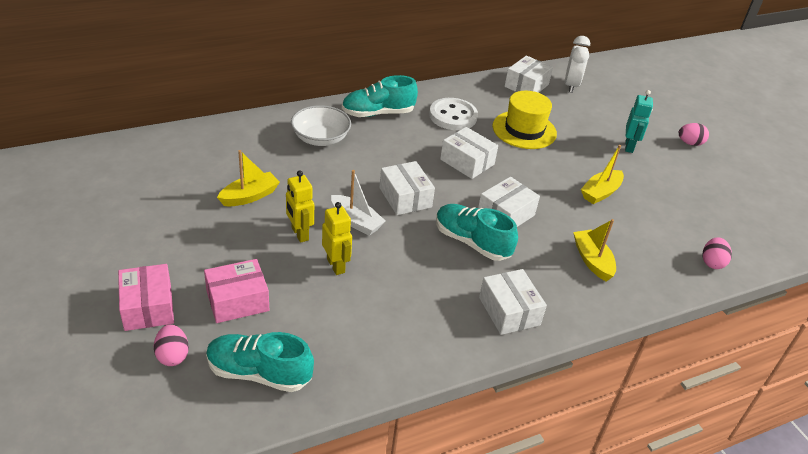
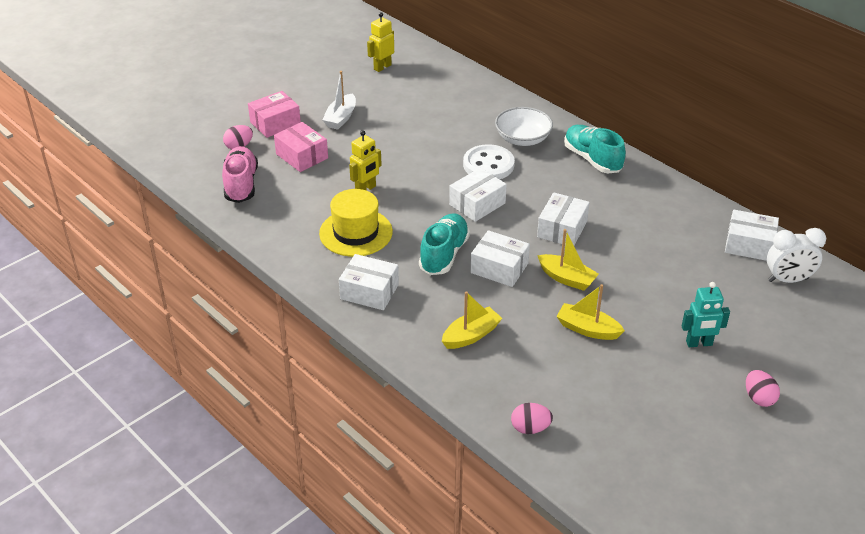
camera: 75 degrees right, 0 degrees up
(249, 196) = (417, 127): yellow boat -> yellow boat (566, 278)
(259, 373) = (241, 184): turquoise shoe -> pink shoe
(299, 234) = (390, 162): yellow robot -> yellow robot (382, 67)
(356, 221) = (425, 186): white boat -> white boat (341, 118)
(453, 116) = (633, 205): white button -> white button (488, 165)
(509, 311) = (369, 291): white box -> white box turned 60 degrees clockwise
(524, 130) = (655, 257): yellow hat -> yellow hat (356, 232)

